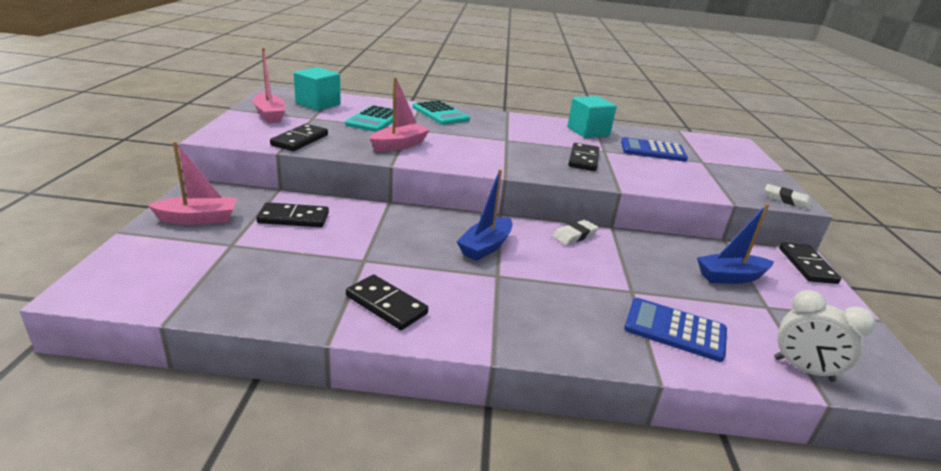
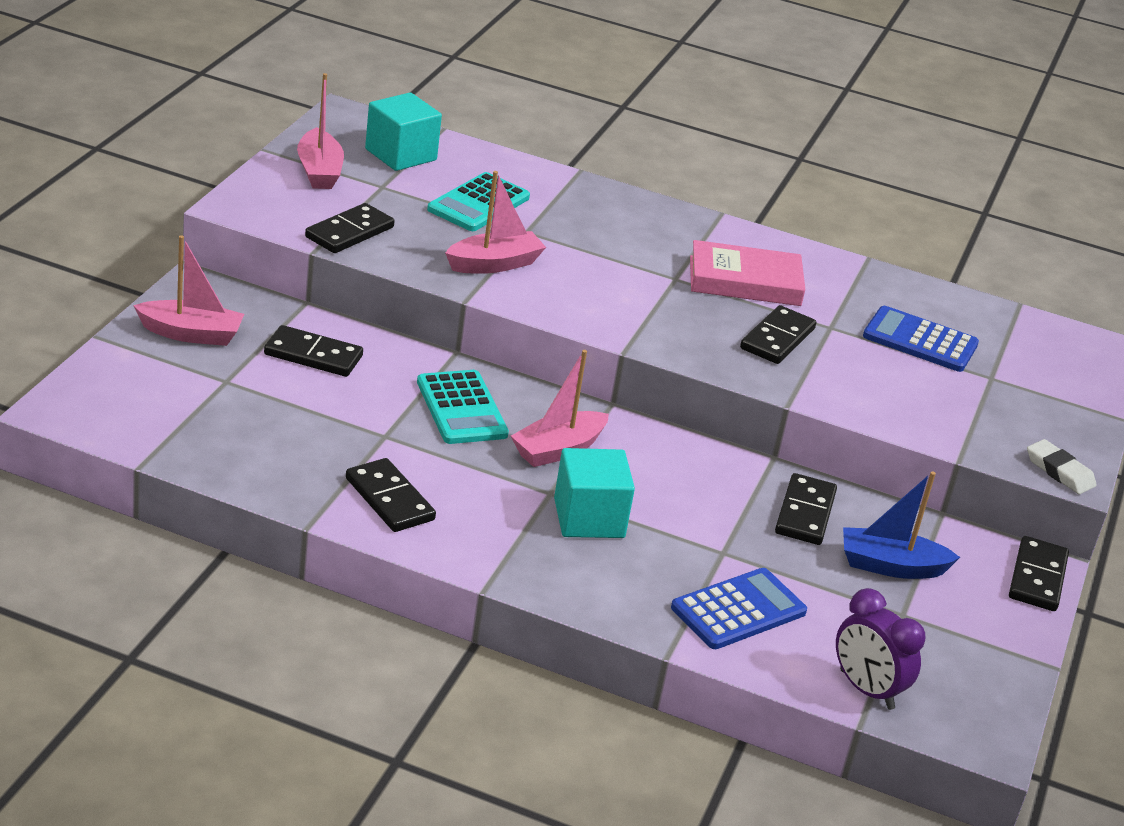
camera: 15 degrees right, 5 degrees up
(440, 114) = (596, 204): turquoise calculator -> turquoise calculator (461, 408)
(485, 247) = (558, 450): blue boat -> pink boat
(543, 137) = (745, 281): none -> pink book
(574, 235) = (703, 459): white eraser -> none
(588, 131) = (836, 282): turquoise cube -> turquoise cube (589, 518)
(656, 255) = (805, 513): none -> black domino
(675, 330) = (738, 610): blue calculator -> blue calculator turned 105 degrees clockwise
(803, 369) = (866, 690): white clock -> purple clock

